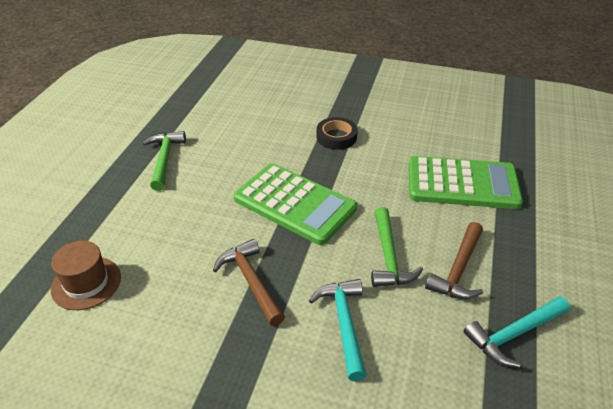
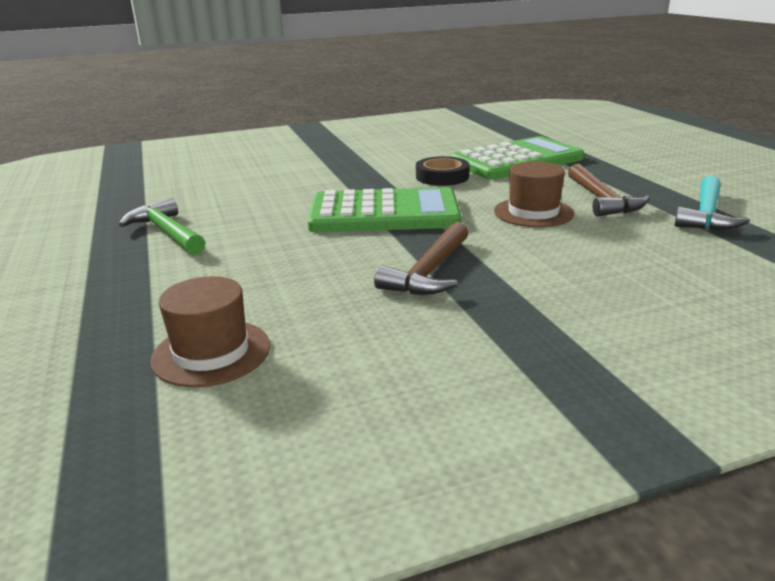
camera: 35 degrees left, 15 degrees down
(251, 281) = (429, 272): brown hammer -> brown hammer turned 90 degrees counterclockwise
(336, 137) = (353, 168): black tape -> black tape (442, 177)
(344, 324) = (571, 261): turquoise hammer -> none
(389, 257) = (533, 212): green hammer -> brown hat

